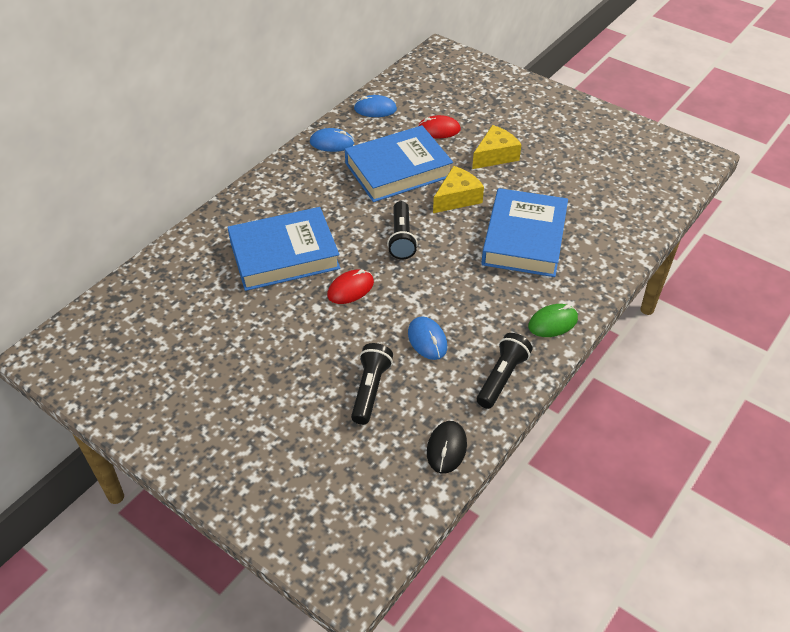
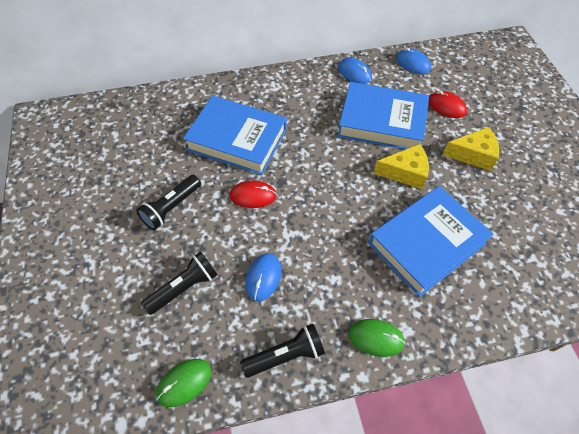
camera: 40 degrees right, 10 degrees up
(401, 239) = (329, 179): black flashlight -> black flashlight (171, 208)
(446, 448) = (184, 383): black mouse -> green mouse

